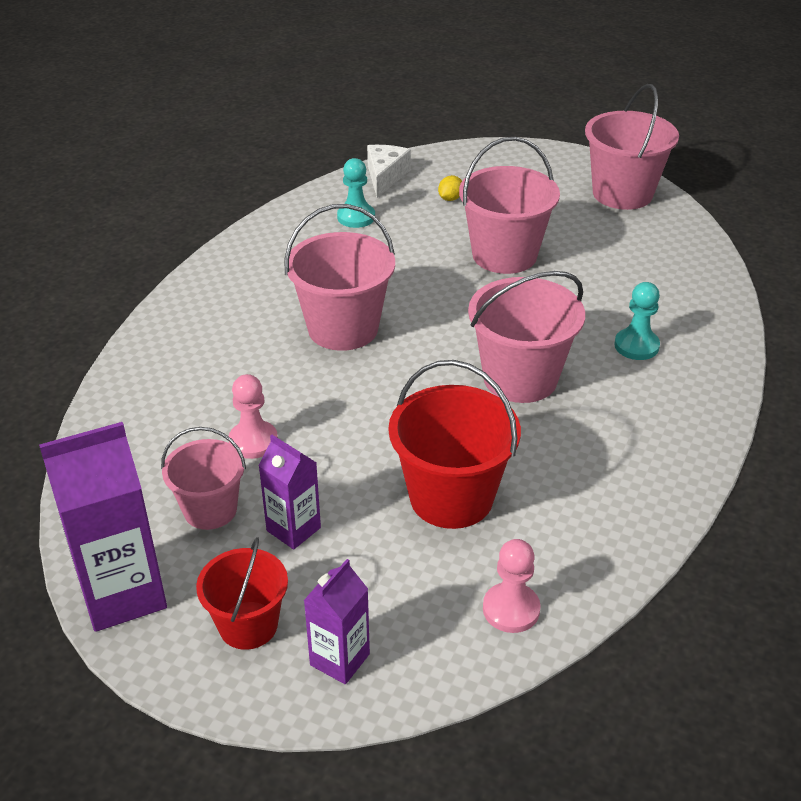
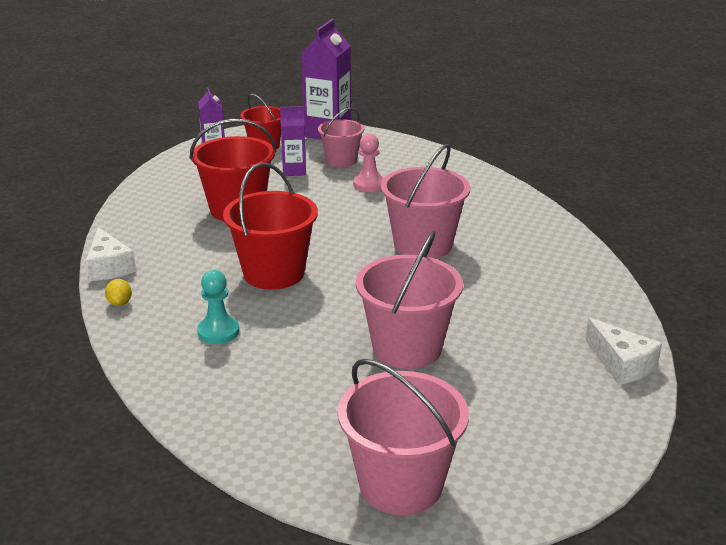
camera: 135 degrees right, 10 degrees down
(356, 217) = (563, 315): turquoise pawn -> none
(450, 199) = (534, 375): yellow lemon -> yellow lemon (120, 303)
(511, 609) = (158, 191): pink pawn -> none
(520, 378) = (274, 273): pink bucket -> red bucket
(683, 490) = (109, 267): none -> white cheese

